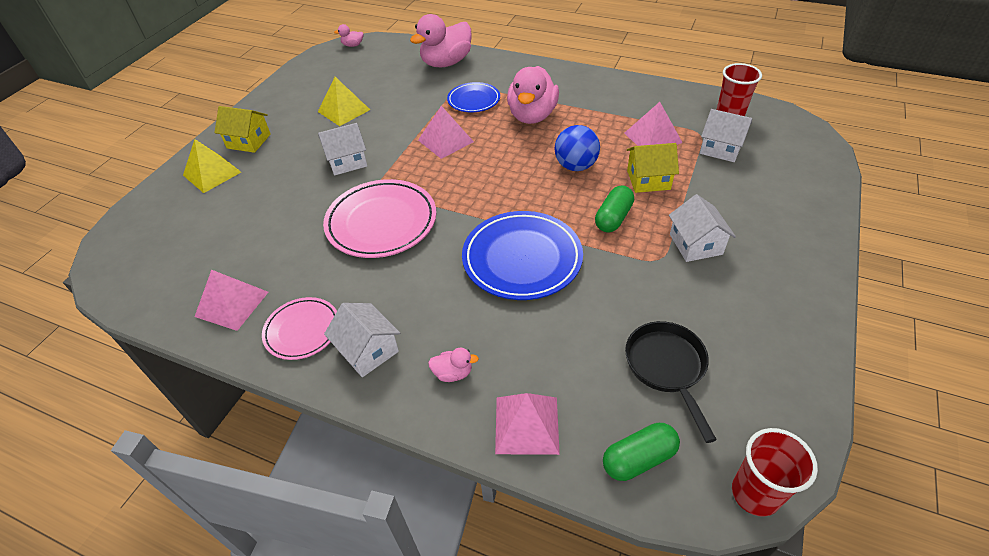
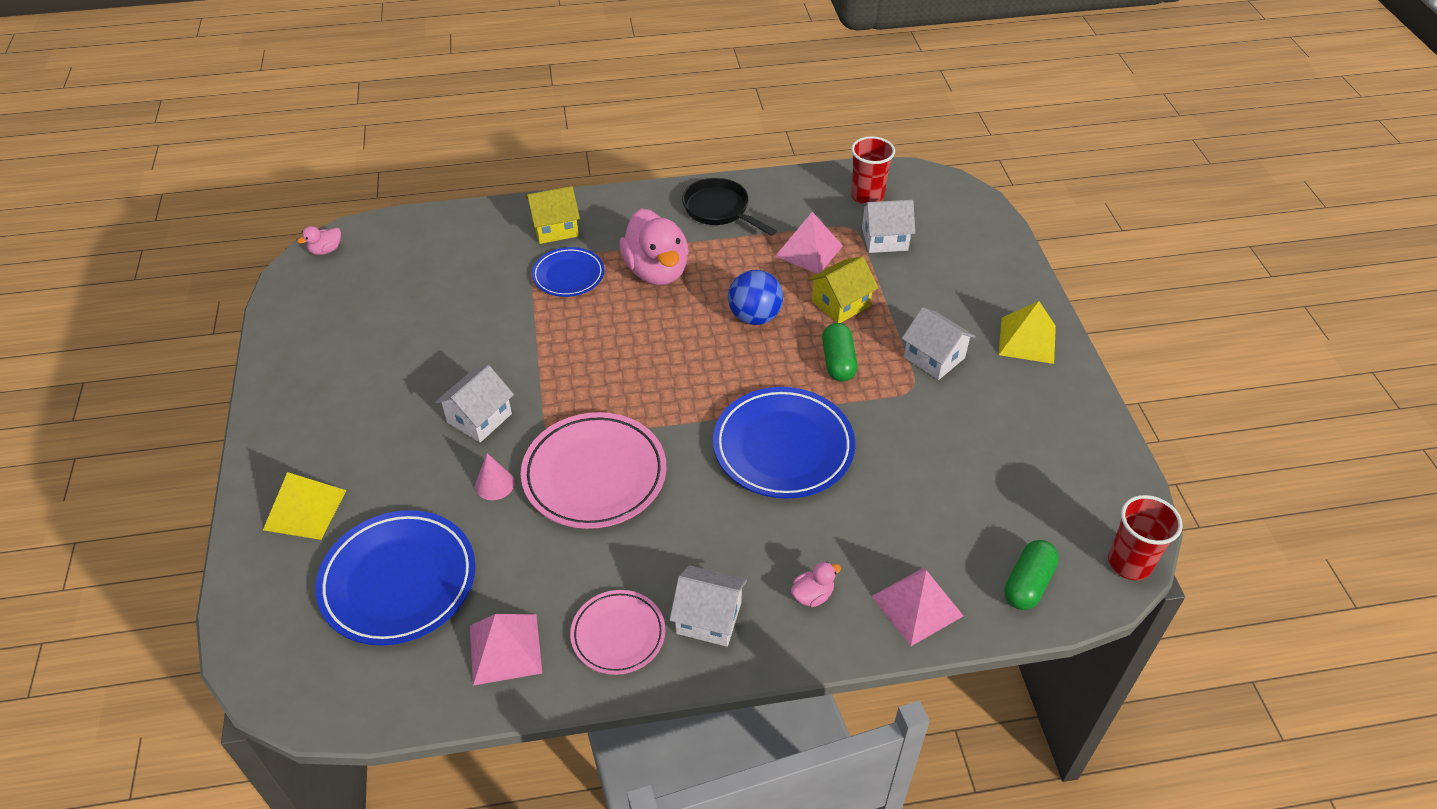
camera: 35 degrees left, 0 degrees up
(217, 234) = (398, 581): none -> blue plate
(249, 141) = (312, 445): yellow house -> yellow house (555, 228)
(319, 202) = (494, 484): none -> pink cone
(344, 110) = (407, 351): yellow pyramid -> yellow pyramid (1027, 340)
(445, 141) = (580, 342): pink pyramid -> none
(446, 63) = (486, 234): pink duck -> none
(667, 367) = (993, 491): black pan -> black pan (719, 210)

